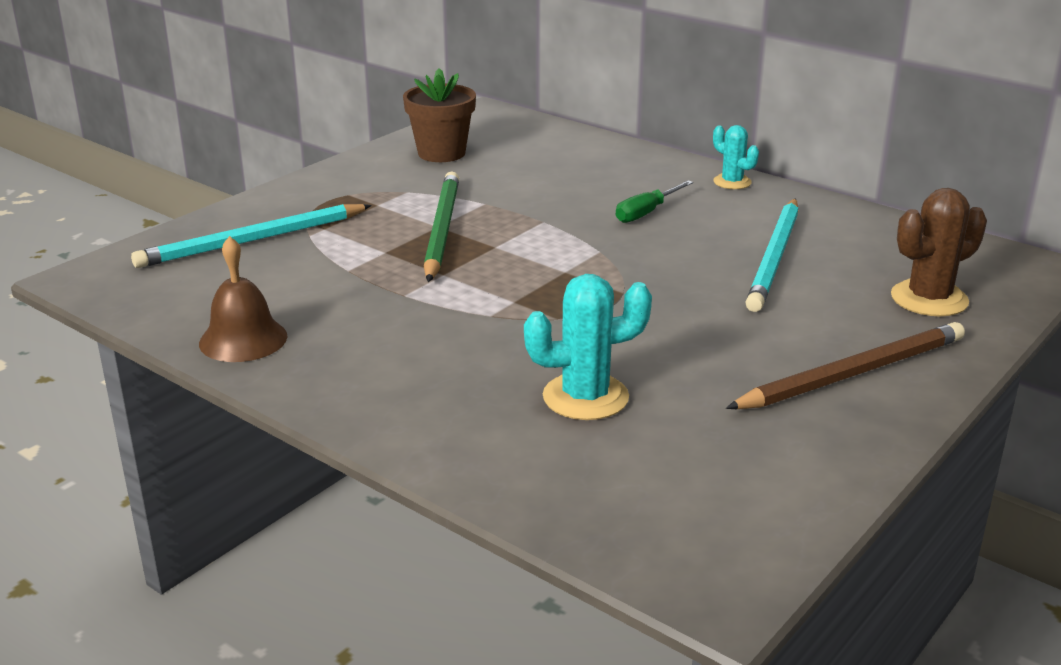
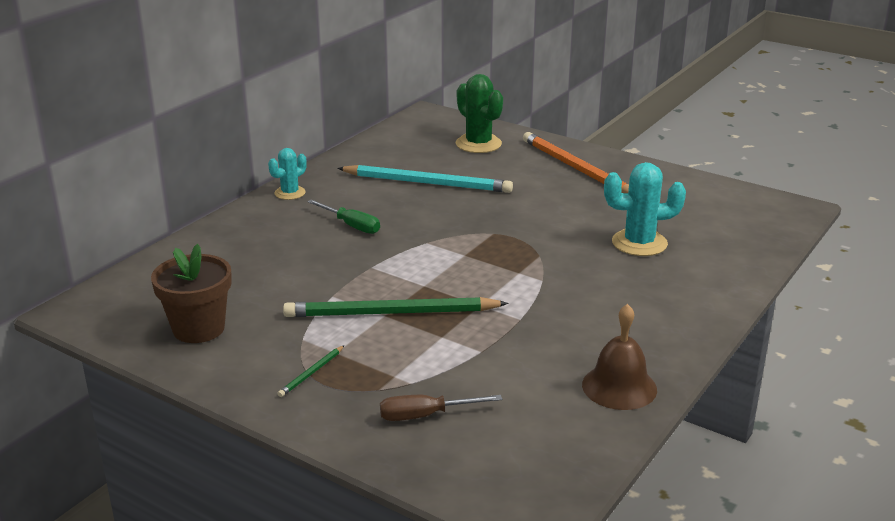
camera: 95 degrees left, 0 degrees up
(253, 240) = (425, 415): turquoise pencil -> brown screwdriver
(348, 196) = (312, 373): none -> green pencil
(585, 397) = (639, 243): turquoise cactus -> turquoise cactus turned 75 degrees counterclockwise
(851, 374) = (577, 169): brown pencil -> orange pencil
(929, 299) = (478, 144): brown cactus -> green cactus

